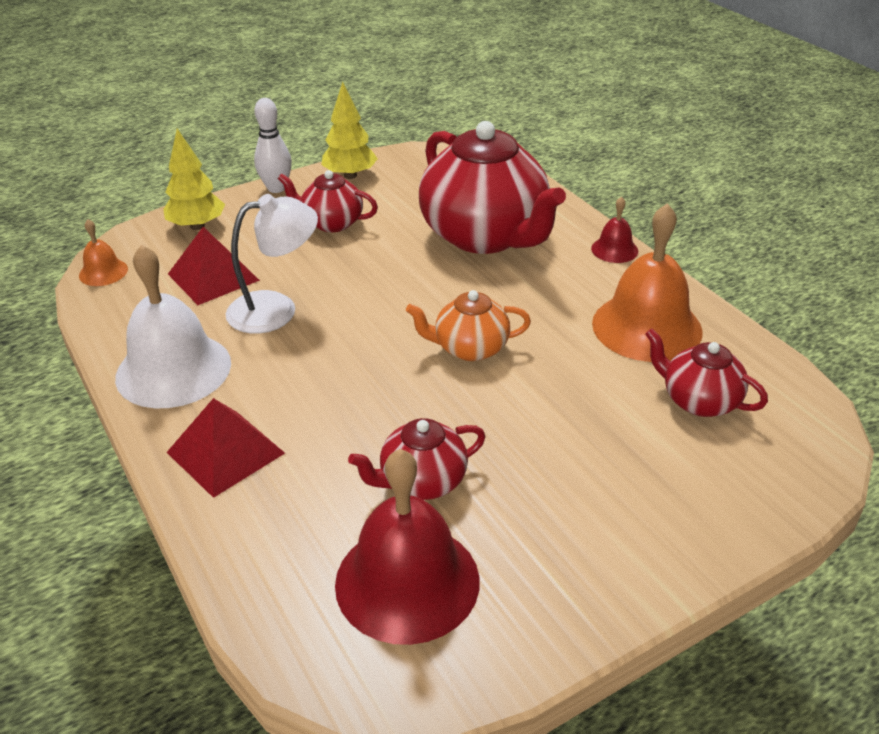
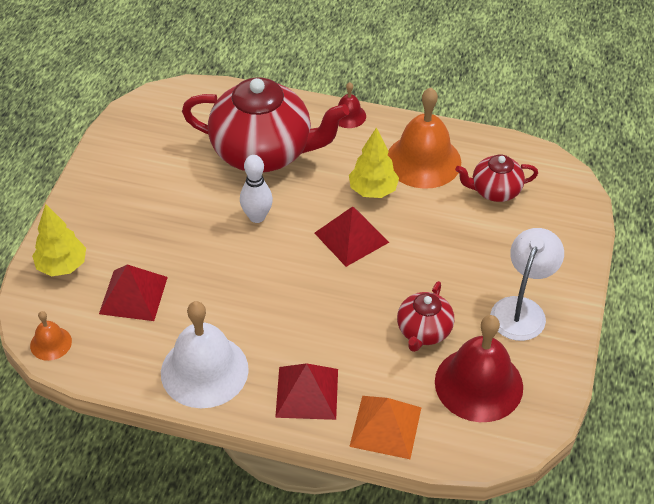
camera: 45 degrees left, 10 degrees up
(247, 543) = (385, 426): none -> orange pyramid
(276, 188) = (73, 200): white bowling pin -> white bowling pin (257, 217)
(276, 309) = (208, 289): white lamp -> white lamp (521, 309)
(331, 223) = (153, 204): red teapot -> none
(350, 175) = (111, 157): yellow tree -> yellow tree (373, 190)
(470, 348) = (351, 237): orange teapot -> red pyramid

